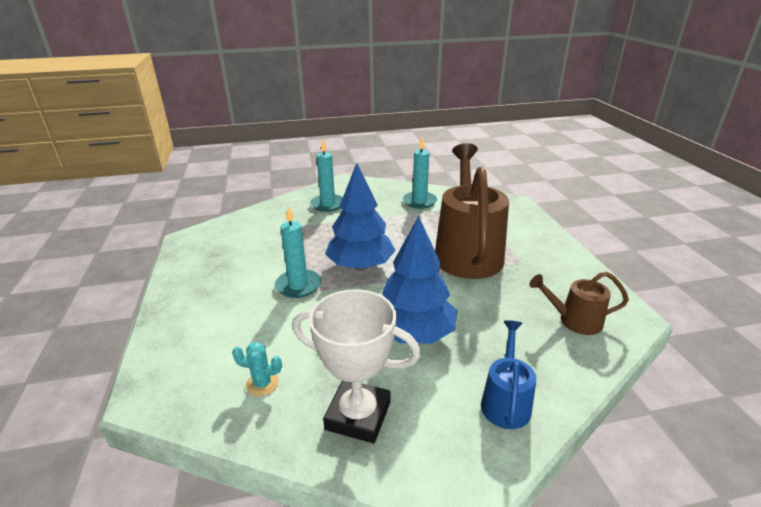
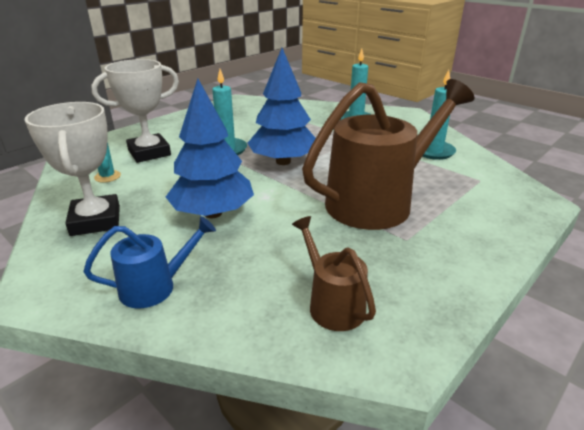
camera: 55 degrees right, 0 degrees up
(239, 336) = (149, 153): none -> white trophy

